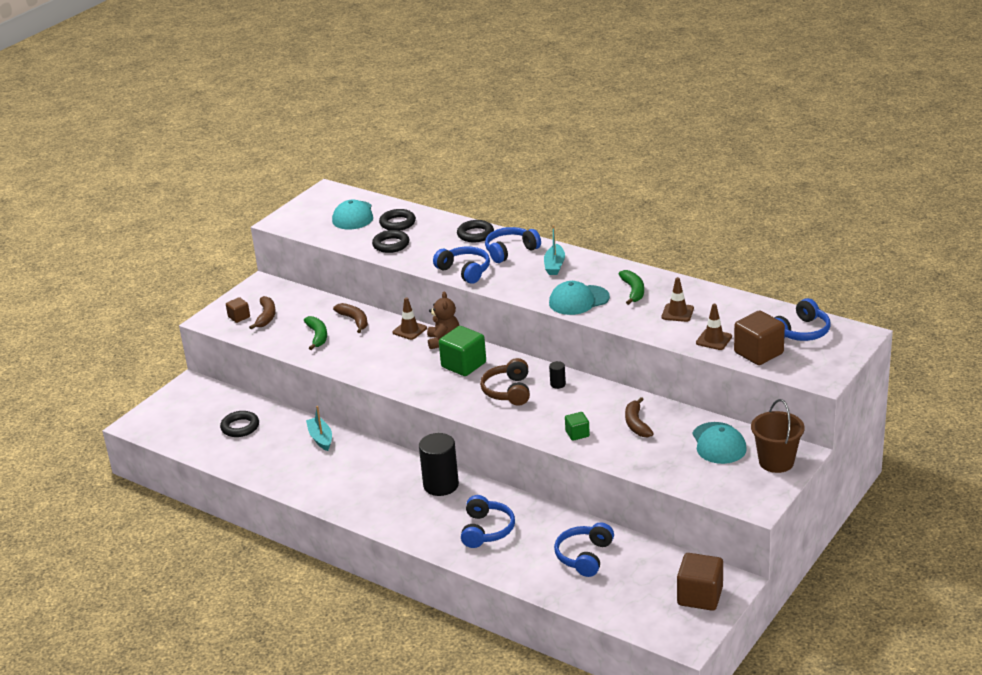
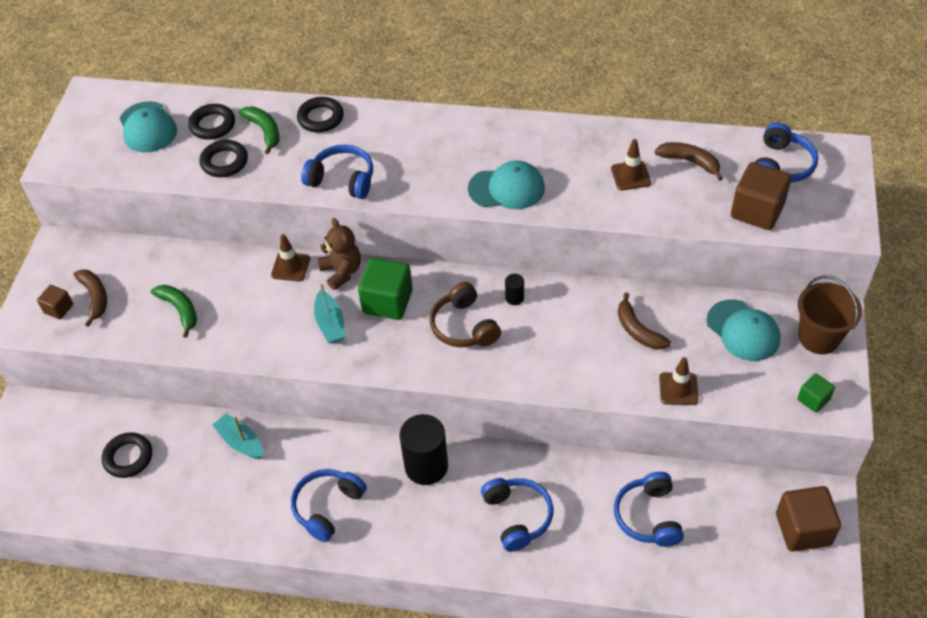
camera: 25 degrees left, 20 degrees up
(354, 320) = (213, 271): brown banana -> brown banana (690, 162)
(510, 251) = (379, 133): blue headphones -> blue headphones (327, 507)
(554, 265) = (445, 141): turquoise boat -> turquoise boat (330, 324)
(577, 434) = (581, 367): green cube -> green cube (813, 399)
(578, 300) = (507, 188): turquoise cap -> turquoise cap turned 135 degrees counterclockwise
(633, 291) = (560, 156): green banana -> green banana (264, 131)
(714, 340) = (696, 205): brown traffic cone -> brown traffic cone (678, 389)

